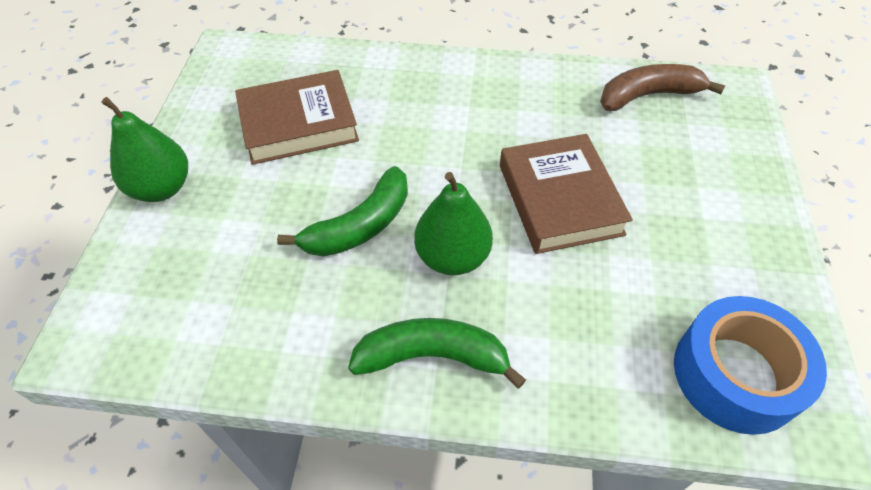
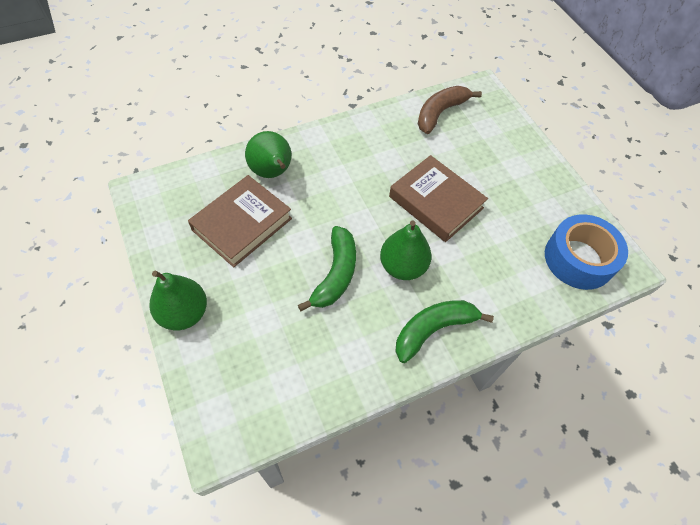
camera: 35 degrees left, 5 degrees up
(376, 83) = (272, 172): none -> green pear

